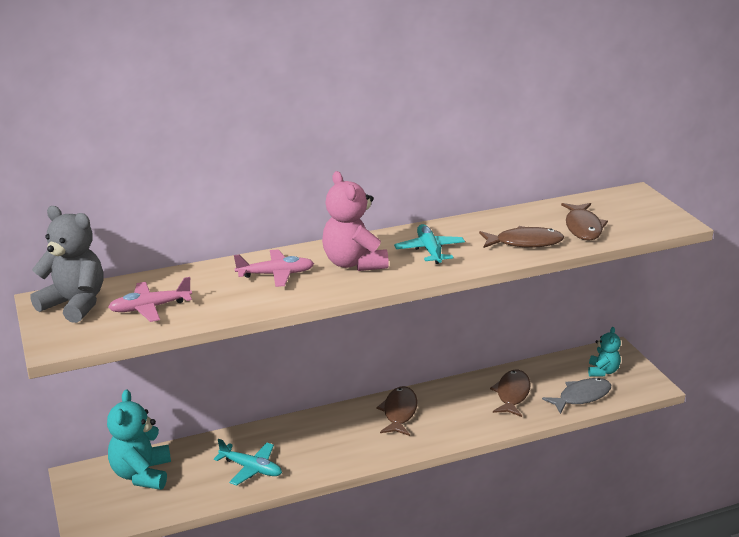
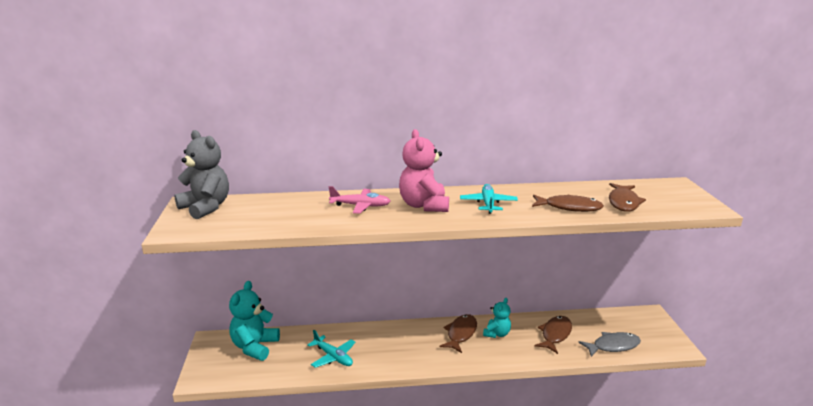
camera: 15 degrees right, 5 degrees down
(150, 308) = (255, 216): pink plane -> none
(602, 371) = (636, 329): turquoise teddy bear -> turquoise teddy bear (497, 334)

